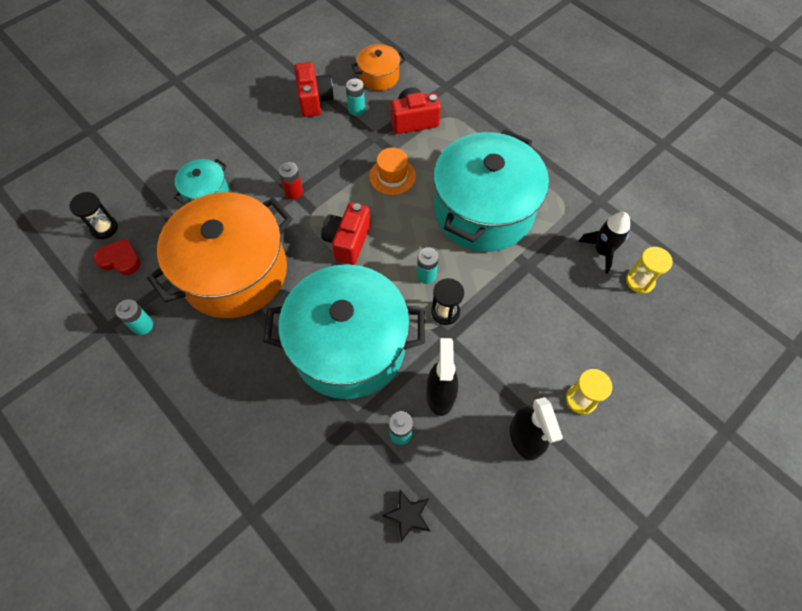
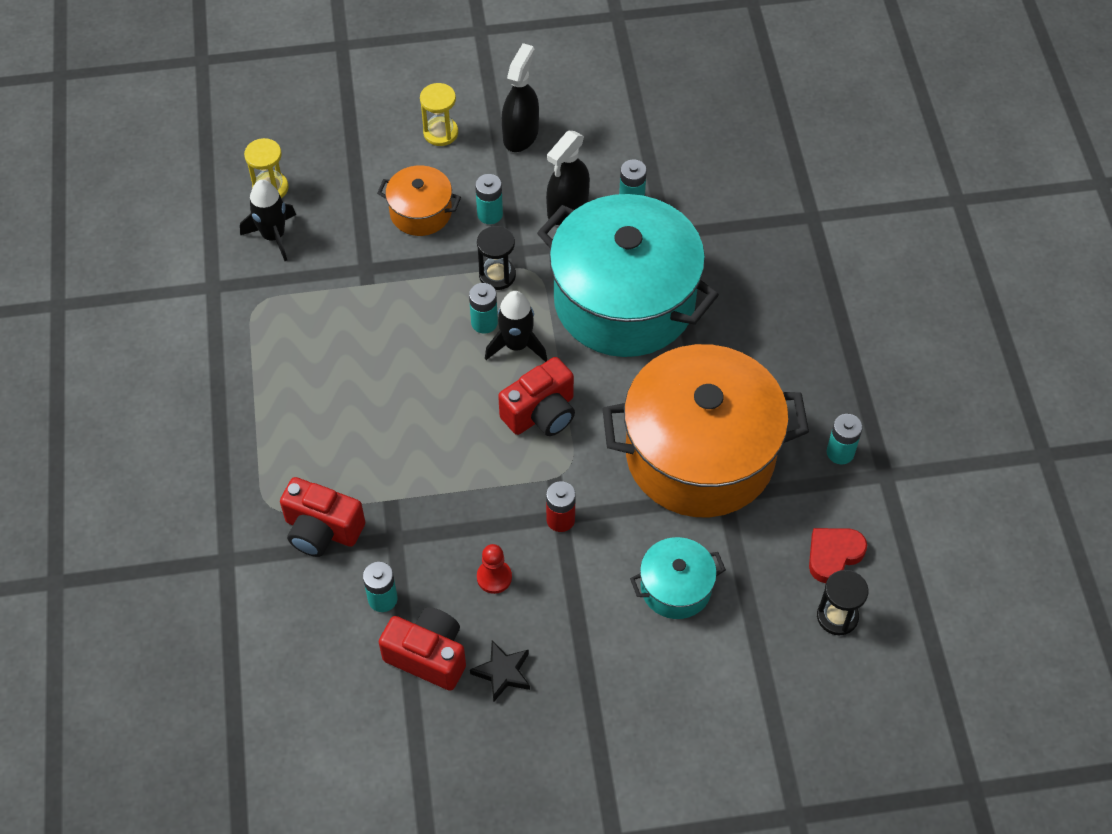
camera: 145 degrees left, 5 degrees down
(120, 260) = (833, 555): red heart -> red heart turned 90 degrees clockwise
(308, 147) = (494, 577): none -> red pawn
(314, 100) = (428, 656): red camera -> red camera turned 90 degrees clockwise
(379, 77) = (303, 638): orange pot -> orange pot (420, 212)
(392, 176) = (420, 465): orange hat -> none
(395, 273) = (516, 345): none -> black rocket
(408, 515) = (672, 141): black star -> black star (502, 672)
(483, 211) = (353, 354): turquoise pot -> none
(488, 354) = (490, 214): none -> turquoise battery

